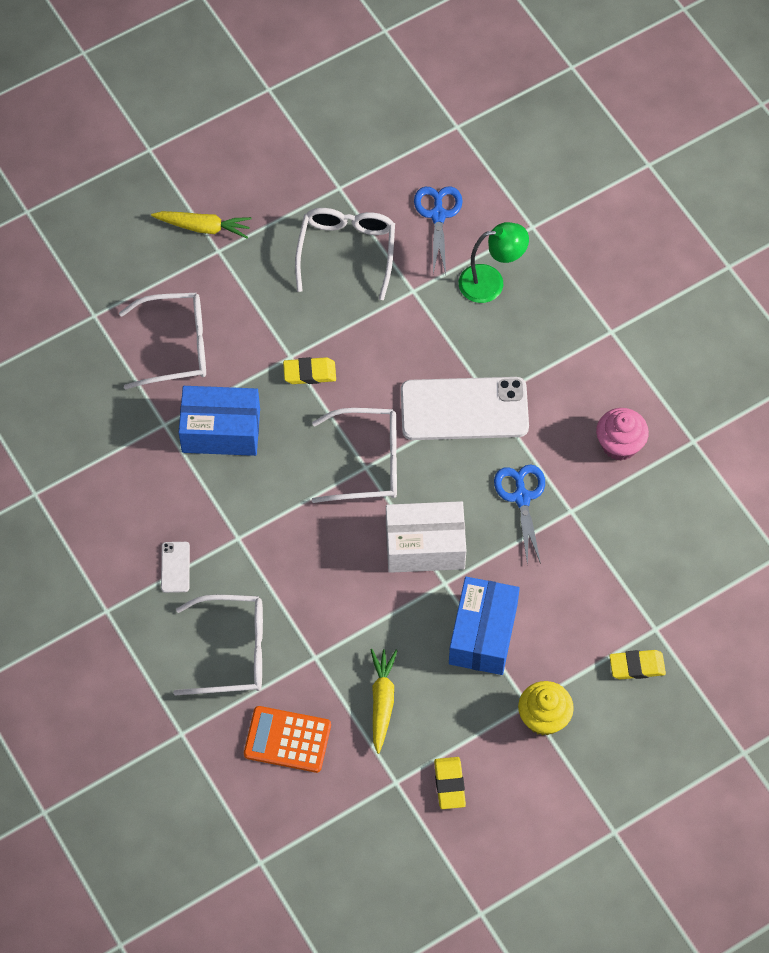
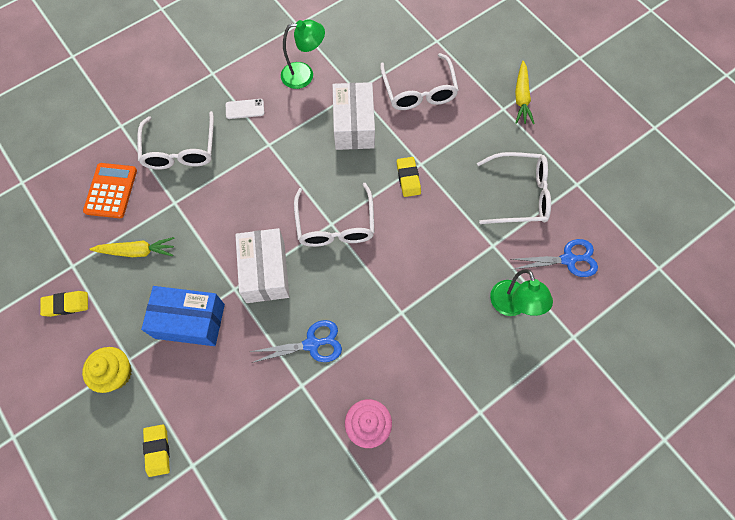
camera: 85 degrees right, 5 degrees up
(128, 488) = (304, 75): none -> green lamp
(221, 430) = (354, 125): blue box -> white box
(464, 409) = (389, 293): white phone -> none

